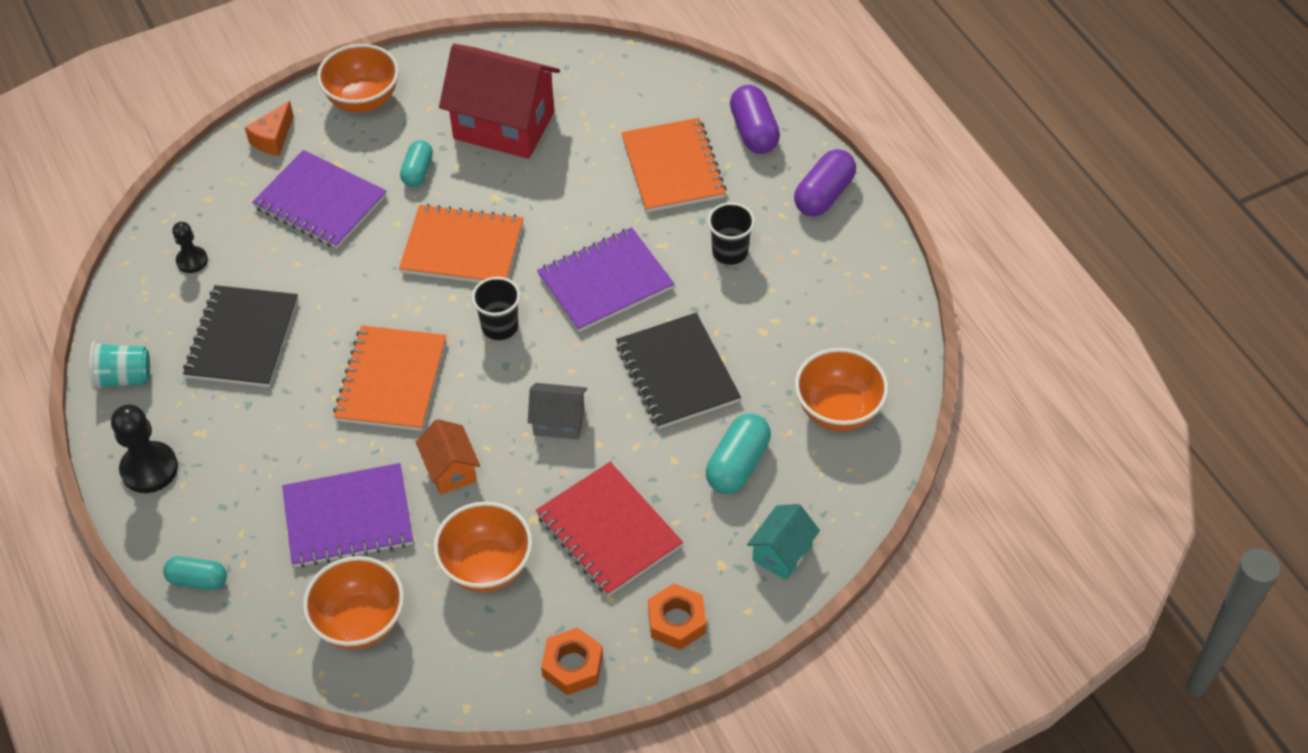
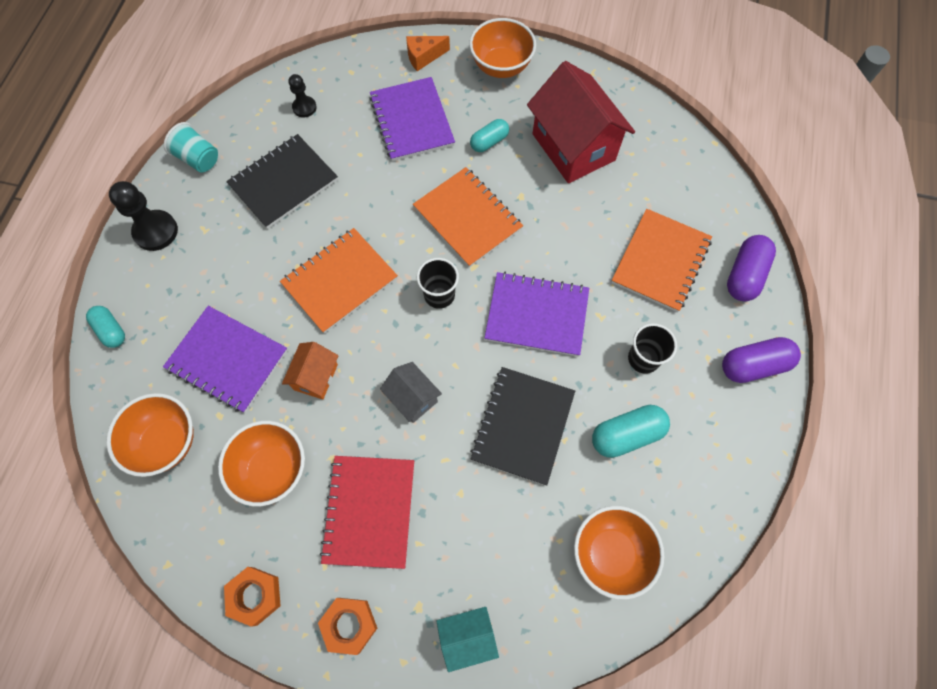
camera: 40 degrees right, 15 degrees up
(737, 464) = (500, 535): turquoise capsule -> turquoise capsule (626, 435)

